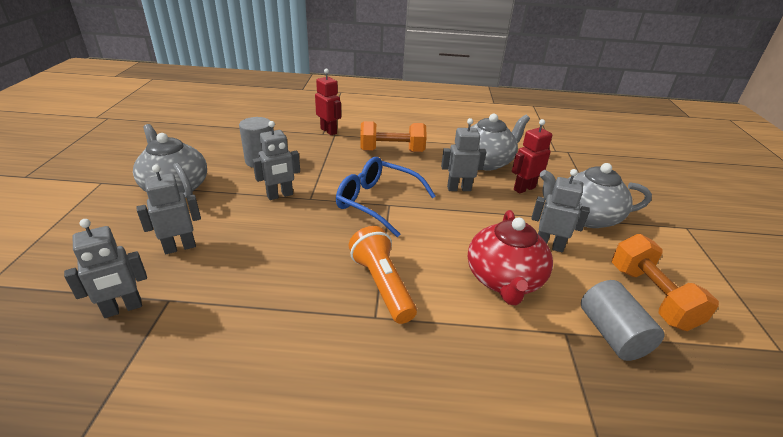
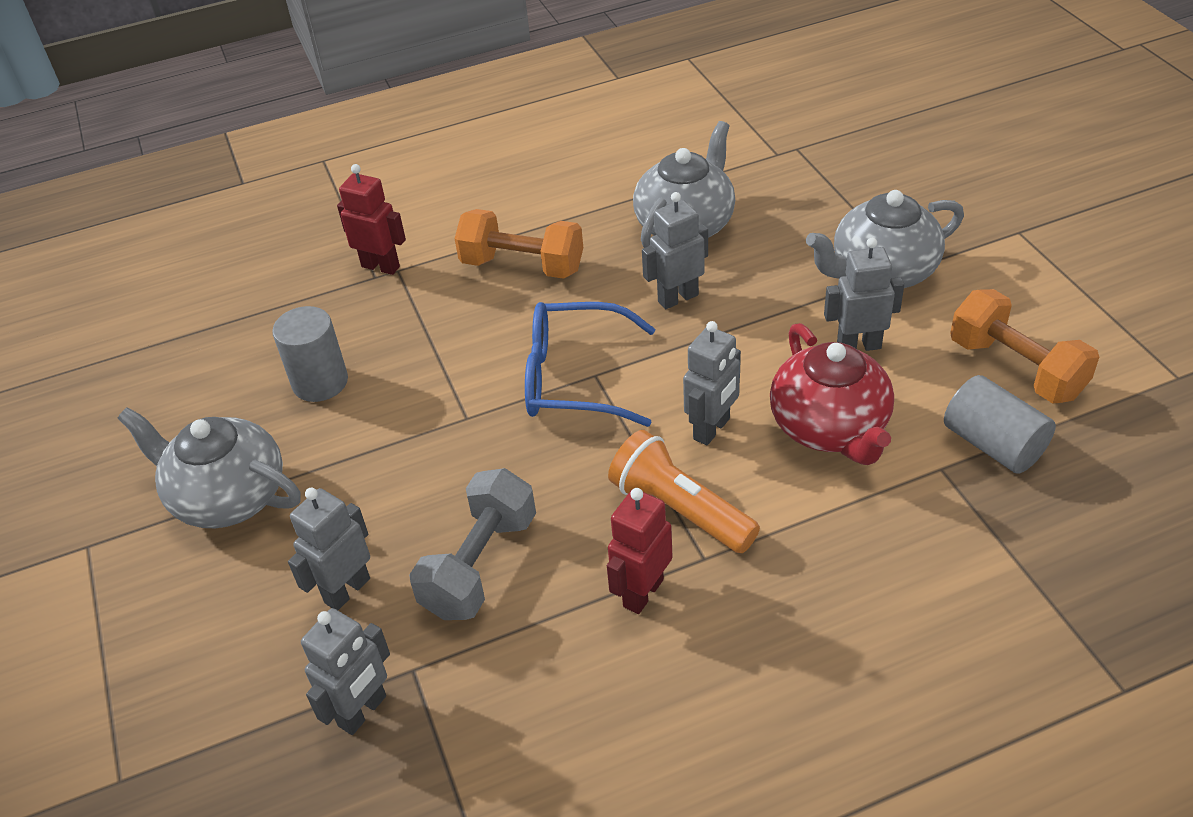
camera: 20 degrees left, 10 degrees up
(252, 264) = (480, 565): none -> grey dumbbell
(280, 195) = (414, 434): grey robot -> grey robot (712, 429)
(392, 151) = (522, 266): orange dumbbell -> orange dumbbell turned 45 degrees clockwise
(524, 188) = (771, 255): red robot -> red robot (642, 593)

